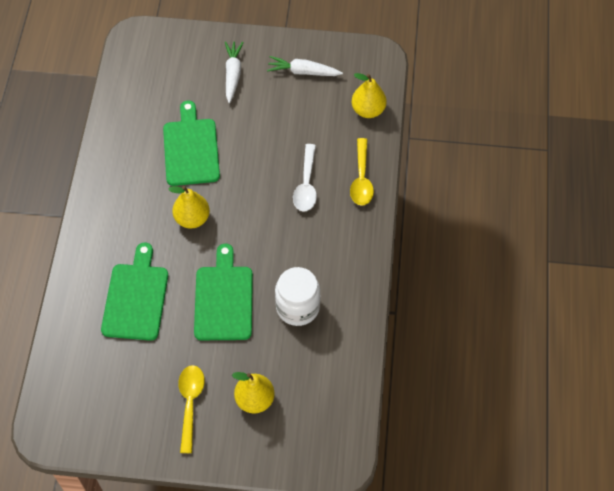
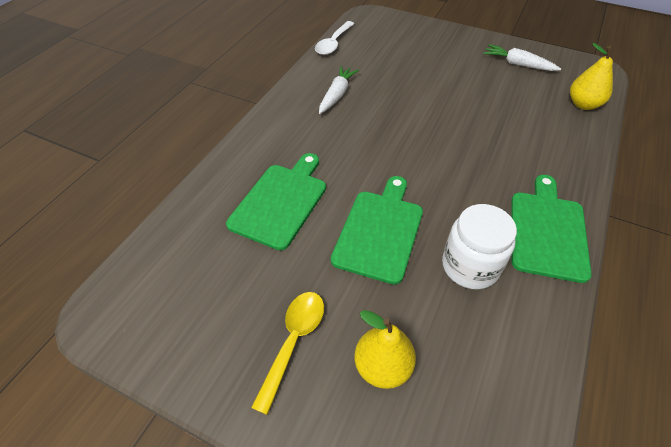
camera: 20 degrees right, 10 degrees down
(191, 149) = (390, 94): green cutting board -> green cutting board (547, 231)
(192, 218) = (371, 147): yellow pear -> none
(233, 74) = (448, 53): white carrot -> white carrot (337, 95)
(306, 184) = (505, 148): white spoon -> white spoon (333, 43)
(361, 179) = (570, 158): yellow spoon -> none

